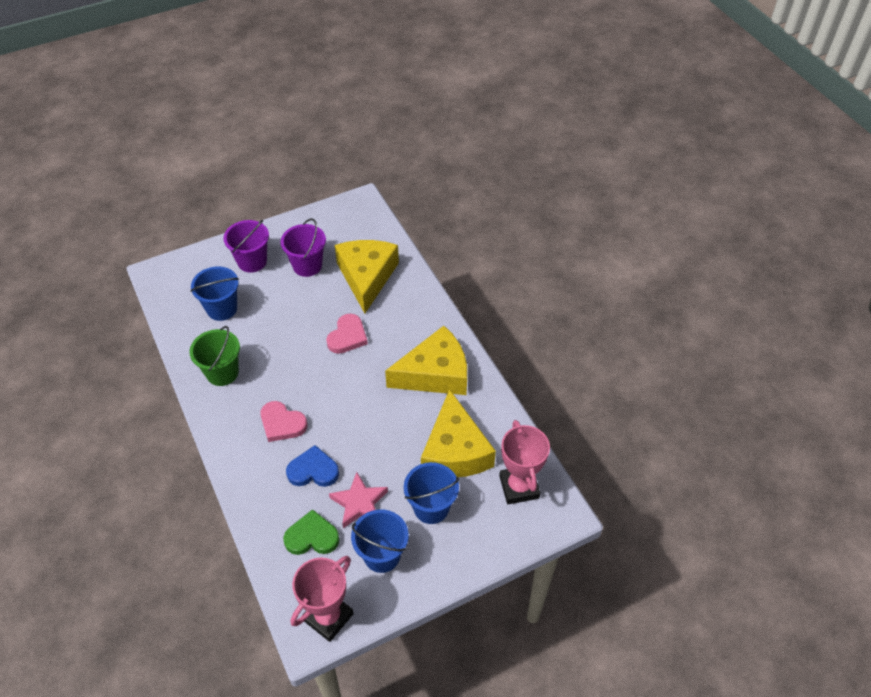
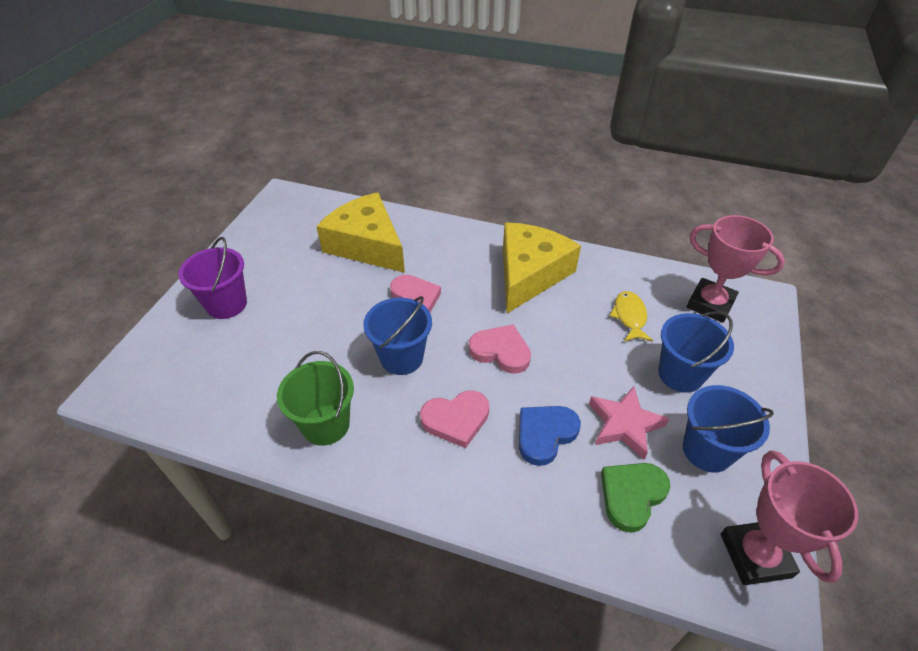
camera: 45 degrees left, 5 degrees down
(222, 309) = (245, 367): blue bucket -> blue bucket (402, 358)
(307, 265) = (294, 271): purple bucket -> none
(352, 407) = (501, 351): none -> pink heart
(455, 450) = (629, 317): yellow cheese -> yellow fish

